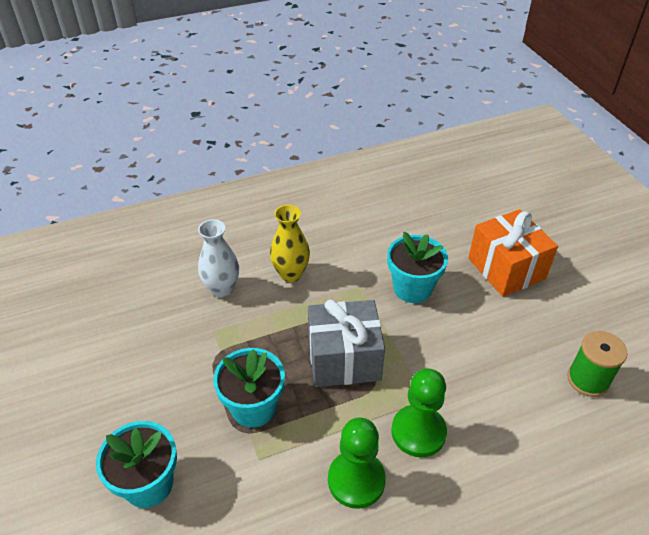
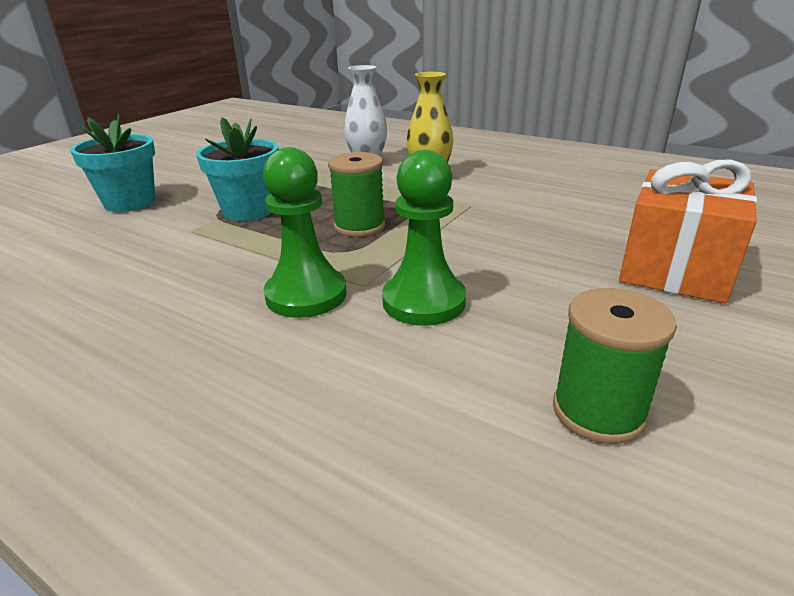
camera: 55 degrees right, 15 degrees down
(344, 359) = (359, 226): grey gift -> green spool
(356, 480) = (201, 281): green pawn -> green pawn (424, 302)
(412, 288) = (518, 227): turquoise flower pot -> none

